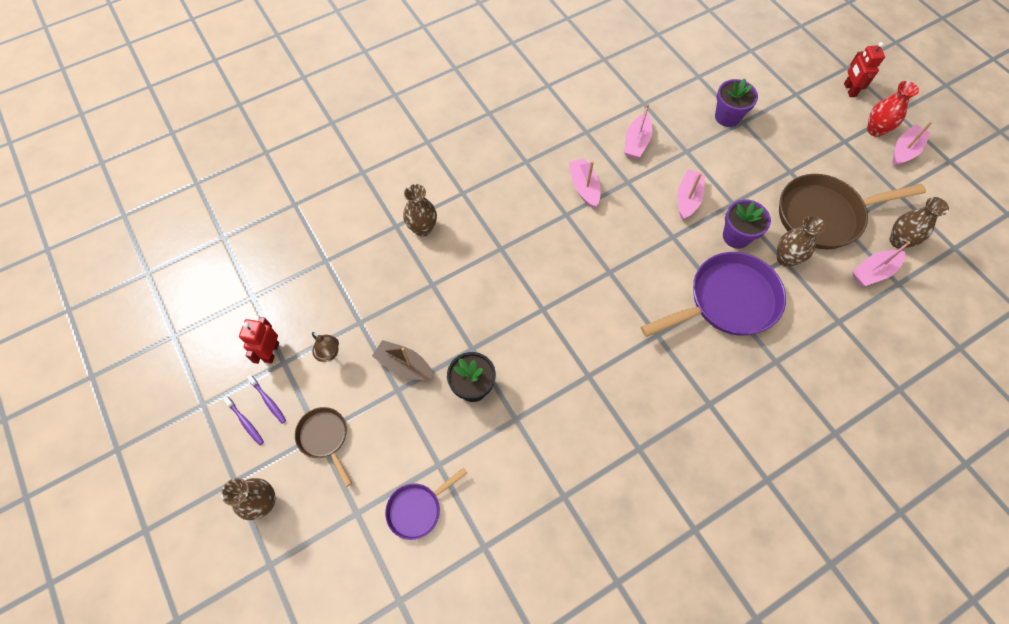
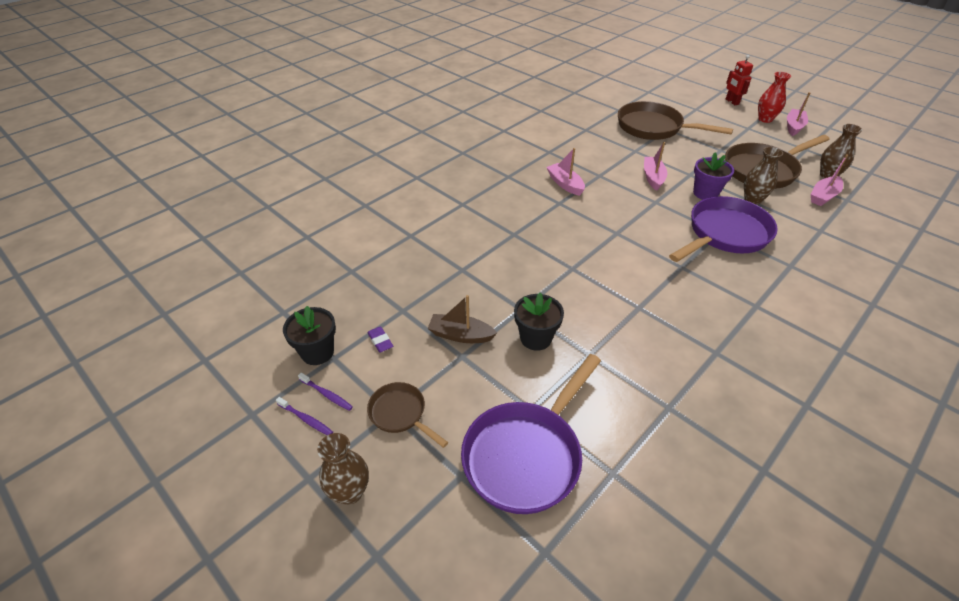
camera: 15 degrees left, 20 degrees down
(271, 352) = (317, 352): red robot -> black flower pot
(329, 354) = (380, 341): brown lamp -> purple eraser
(417, 509) = (526, 455): purple pan -> purple pan, size x1.93
(423, 228) = (436, 233): brown vase -> none
(636, 142) = (592, 152): pink boat -> none
(727, 117) = (653, 128): purple flower pot -> brown pan

